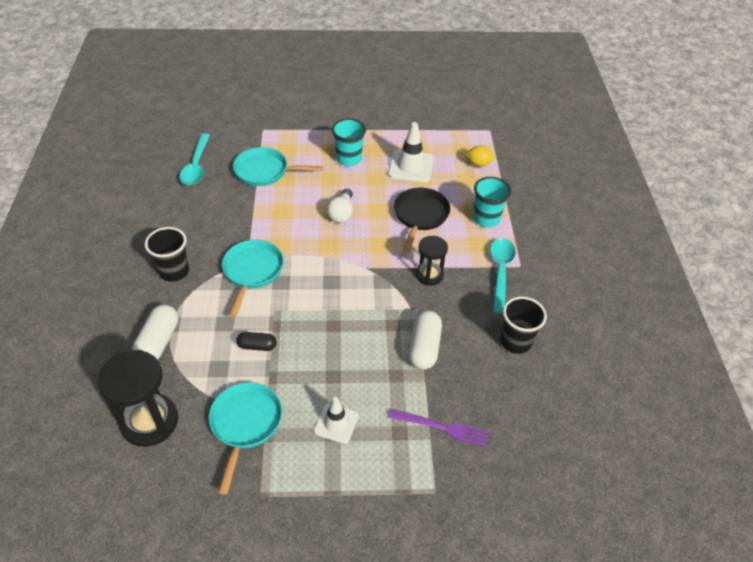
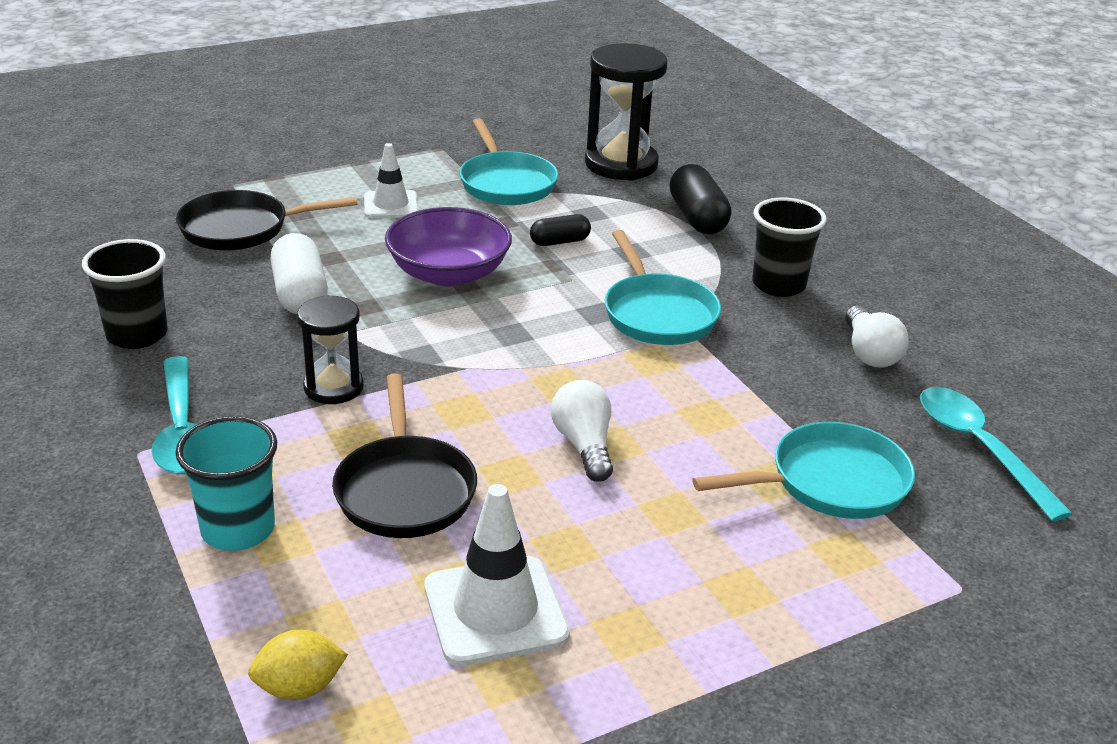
camera: 155 degrees right, 15 degrees down
(158, 341) = (697, 218): white capsule -> black capsule
(182, 218) = (869, 353): none -> white light bulb
(336, 338) = (449, 273): none -> purple bowl
(348, 159) = (672, 577): turquoise cup -> none
(441, 427) = (241, 229): purple fork -> black pan

